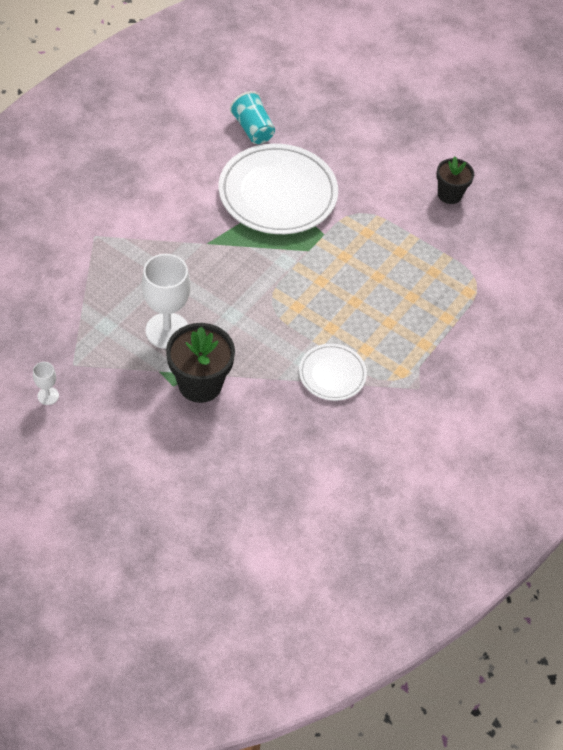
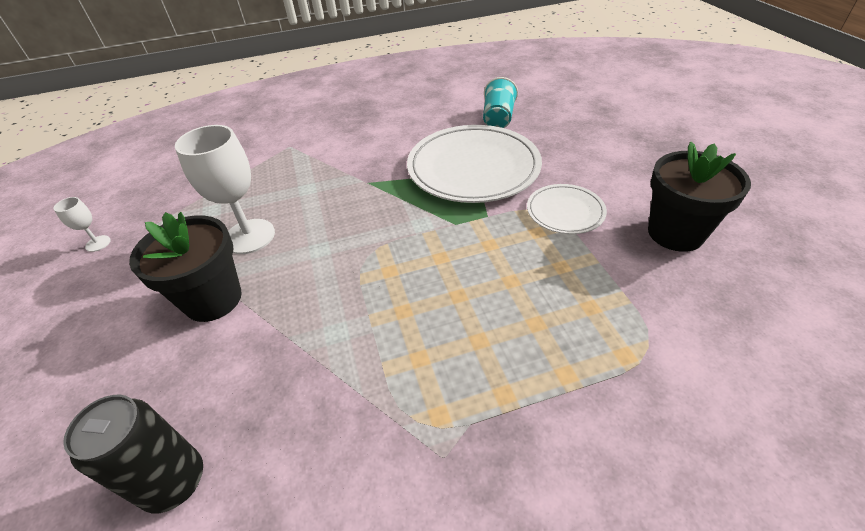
camera: 45 degrees right, 10 degrees down
(301, 473) = (174, 482): none -> black can
(332, 374) = (350, 366): white plate -> white plate (565, 212)
(449, 194) = (675, 233): black flower pot -> black flower pot, size x1.58

